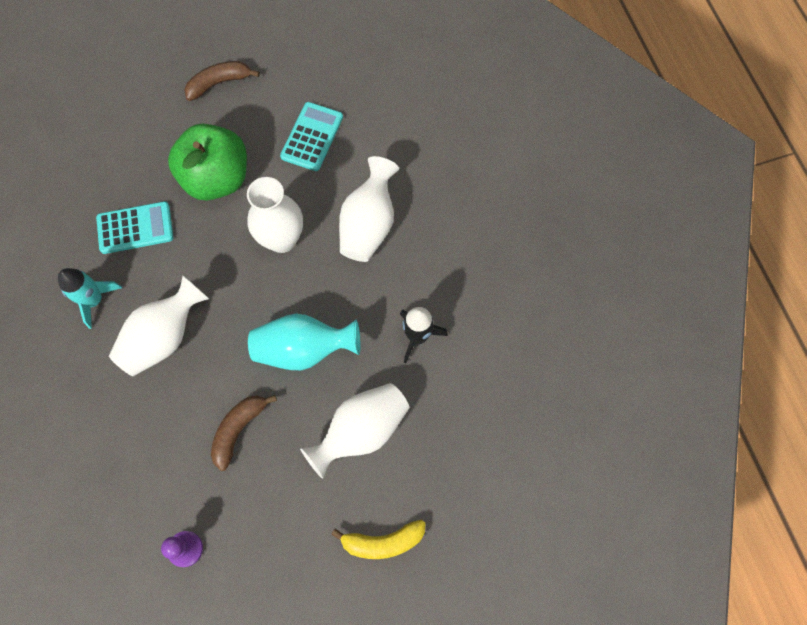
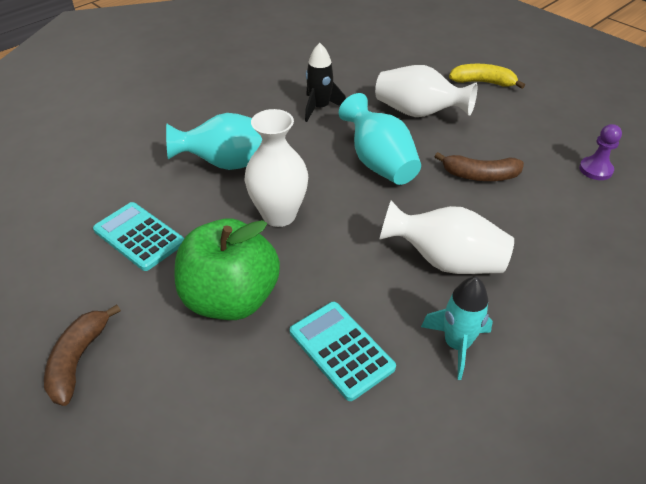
camera: 115 degrees left, 25 degrees down
(219, 83) = (78, 359): brown banana -> brown banana turned 60 degrees clockwise
(312, 137) = (139, 236): turquoise calculator -> turquoise calculator turned 45 degrees clockwise
(368, 224) = (229, 163): white vase -> turquoise vase
(383, 542) = (483, 82): yellow banana -> yellow banana turned 45 degrees counterclockwise

